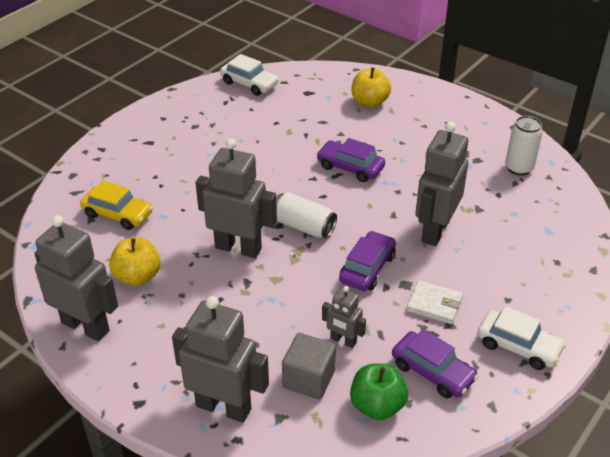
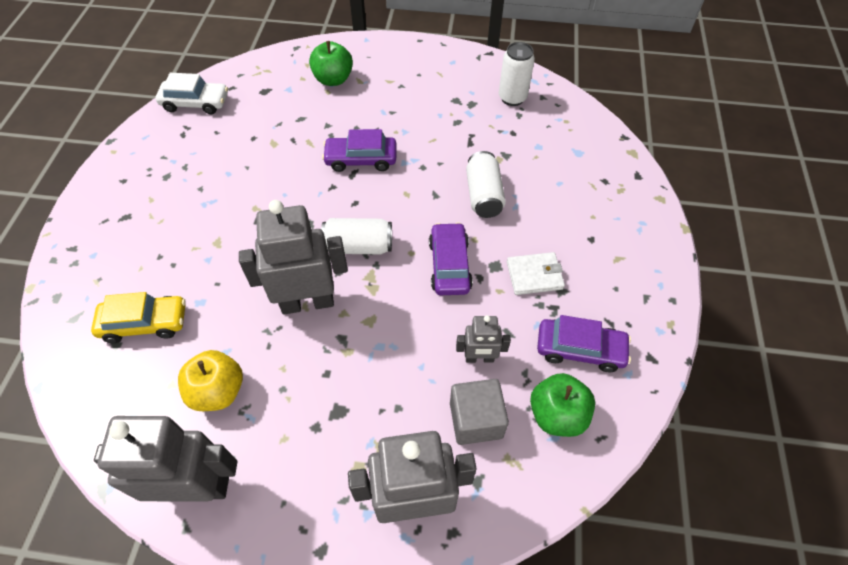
camera: 30 degrees left, 15 degrees up
(369, 102) = (333, 79): yellow apple -> green apple
(435, 230) = (483, 195): grey robot -> white can
(518, 346) = (631, 283): white car -> none

